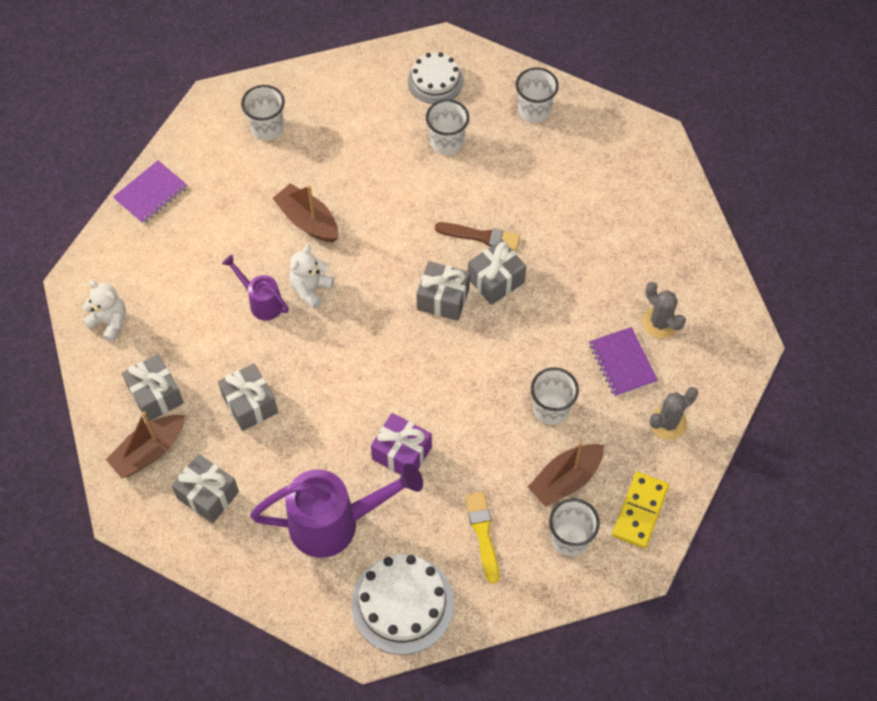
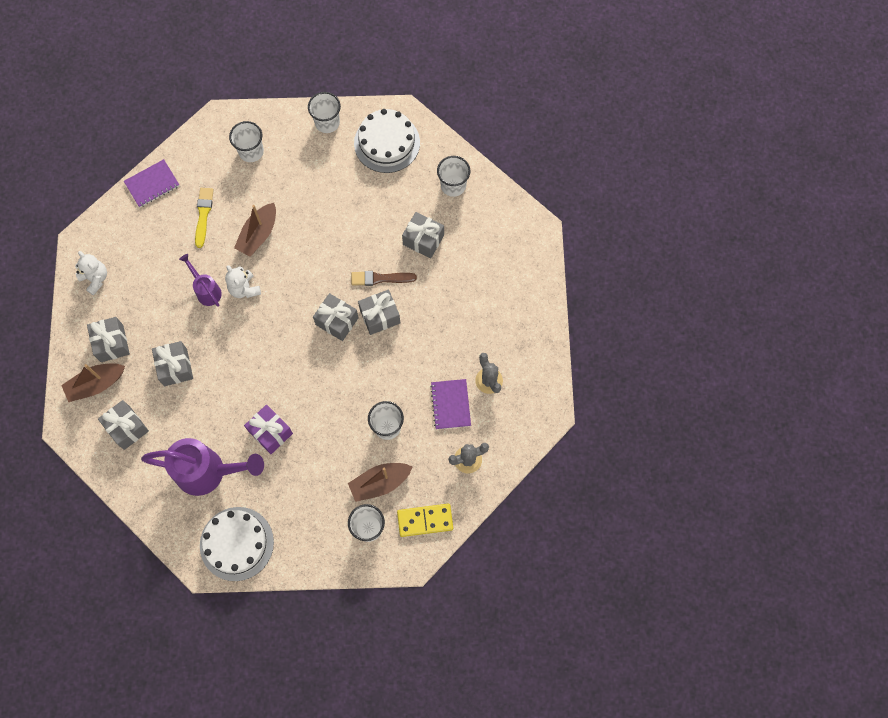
camera: 15 degrees right, 10 degrees up
(308, 221) = (258, 234): brown boat -> brown boat turned 120 degrees counterclockwise
(311, 288) = (244, 289): white teddy bear -> white teddy bear turned 75 degrees counterclockwise
(435, 81) = (387, 143): white cake -> white cake, size x1.52
(447, 142) = (379, 196): white cup -> white cup (327, 122)
(481, 236) = (380, 278): brown brush -> brown brush turned 150 degrees clockwise
(483, 533) = (308, 507): yellow brush -> yellow brush (203, 215)
(519, 180) = (423, 240): none -> grey gift
(640, 511) = (425, 520): yellow domino -> yellow domino turned 45 degrees clockwise

